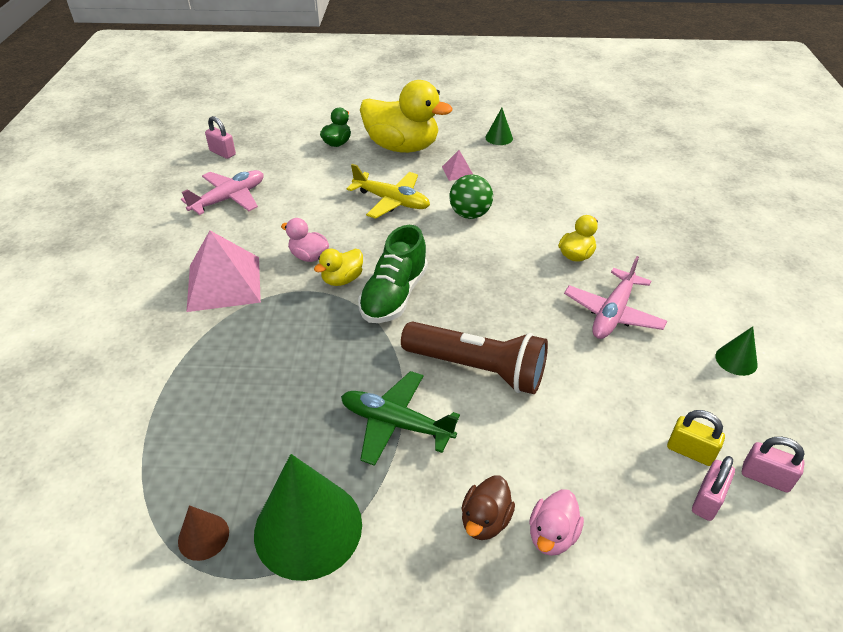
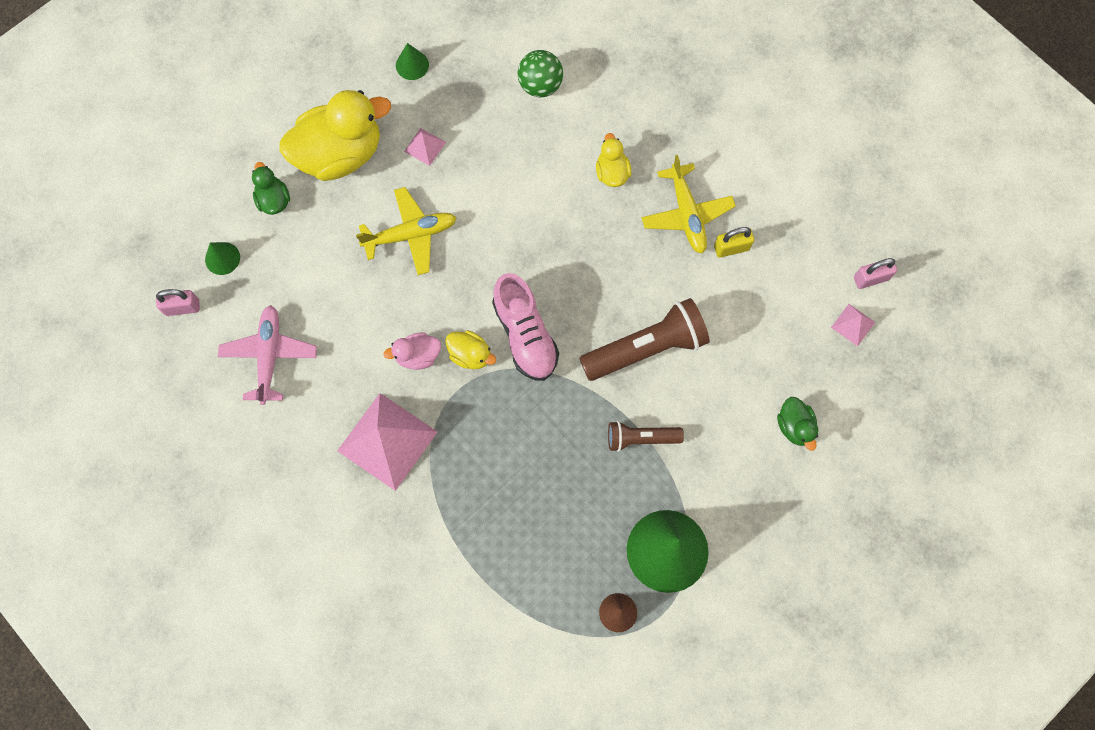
camera: 45 degrees left, 30 degrees up
(342, 279) = (470, 355): yellow duck -> yellow duck turned 60 degrees counterclockwise
(394, 295) = (525, 335): green shoe -> pink shoe
(395, 423) = (641, 438): green plane -> brown flashlight
(470, 214) = (490, 194): green ball -> green ball (540, 85)
(485, 520) = (753, 452): brown duck -> none
(552, 535) = (794, 426): pink duck -> green duck
(612, 313) = (686, 214): pink plane -> yellow plane
(690, 451) = (820, 296): yellow padlock -> yellow padlock (731, 248)
(707, 500) = (853, 324): pink padlock -> pink pyramid
(736, 360) = (793, 190): green cone -> green cone (222, 258)

